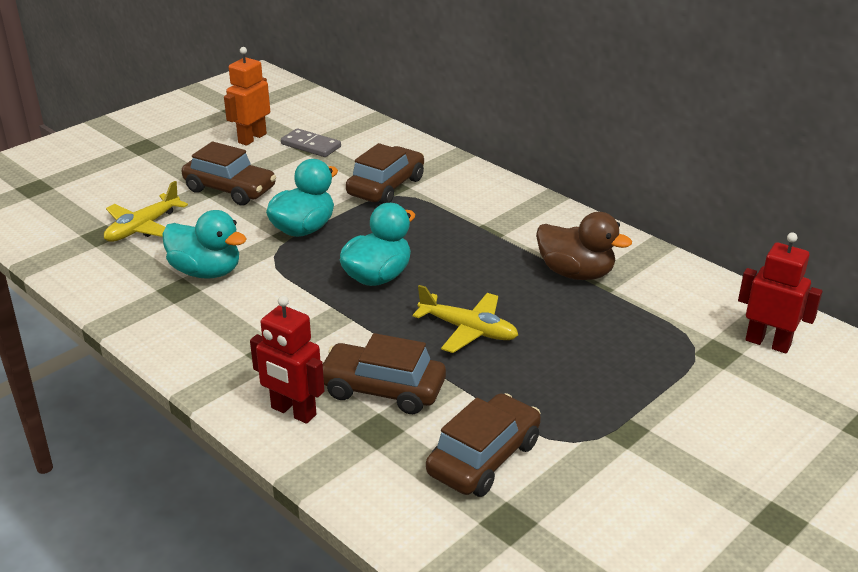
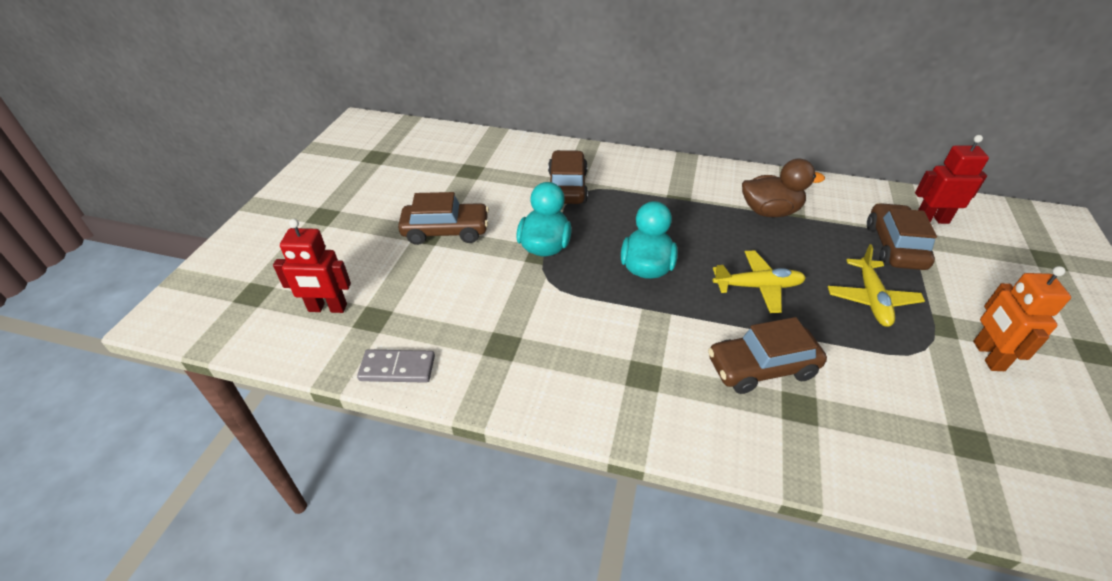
camera: 30 degrees left, 10 degrees up
(143, 228) = (406, 296): yellow plane -> yellow plane (871, 299)
(206, 272) = (508, 317): turquoise duck -> none
(252, 138) = (415, 178): orange robot -> orange robot (987, 356)
(293, 412) = (723, 423): red robot -> red robot (327, 308)
(311, 145) = (471, 170): grey domino -> grey domino (397, 368)
(484, 458) = (893, 394): brown car -> brown car (894, 246)

